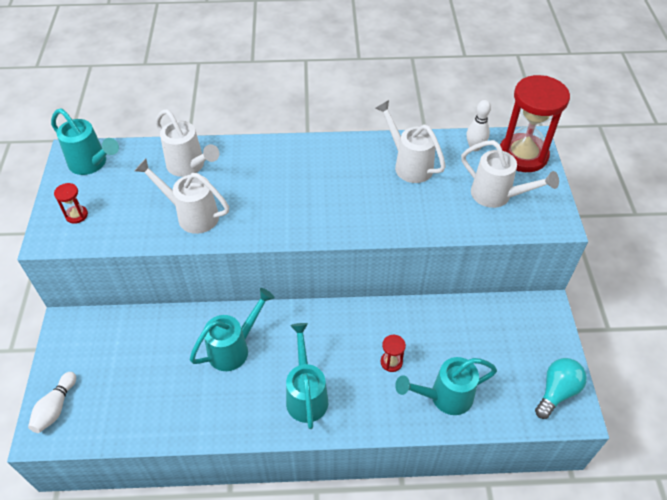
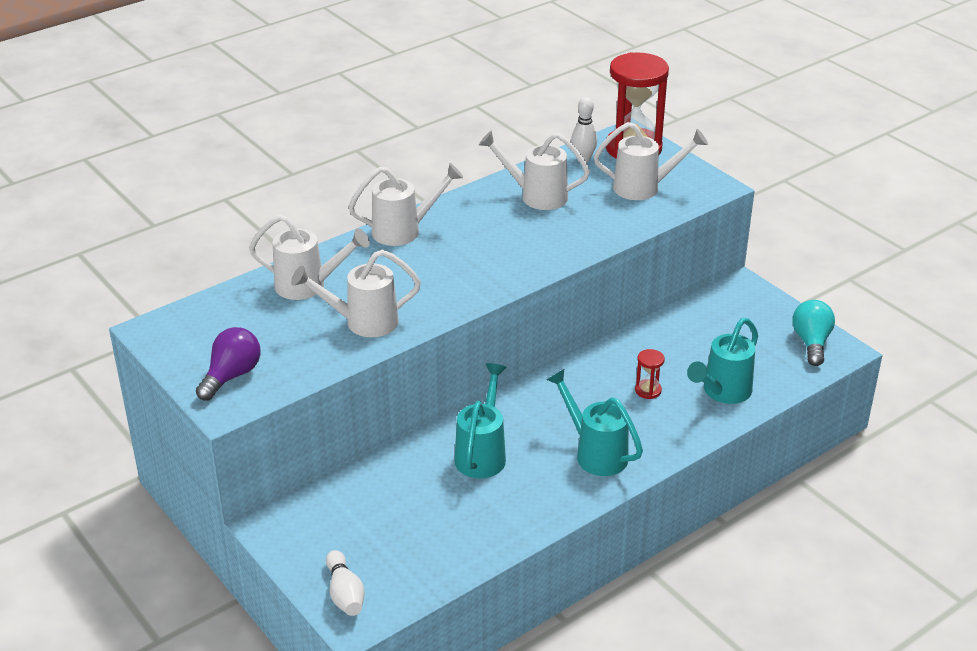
camera: 35 degrees left, 15 degrees down
(76, 215) = (231, 376): red hourglass -> purple light bulb
(92, 164) = (190, 328): turquoise watering can -> none
(291, 151) = (404, 231): none -> white watering can

